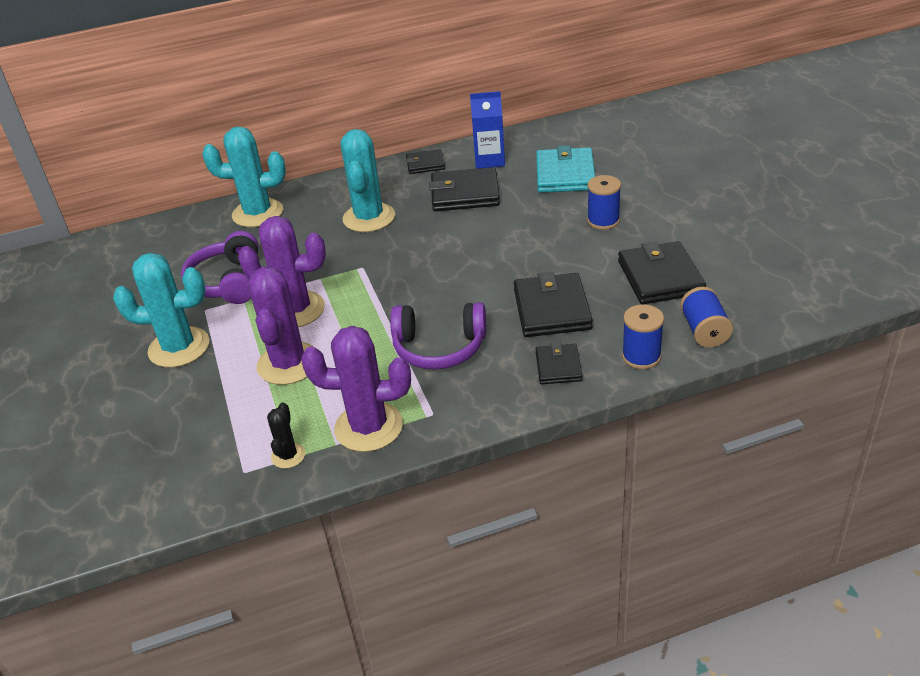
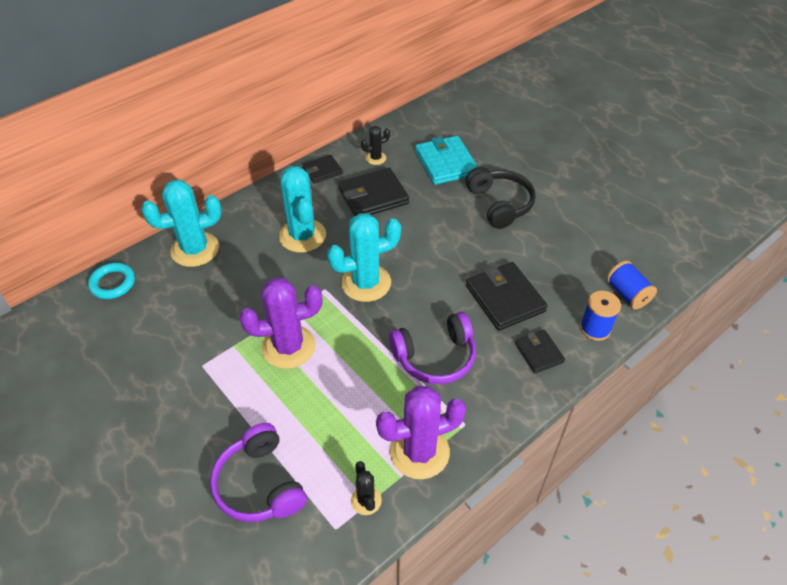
camera: 25 degrees left, 10 degrees up
(167, 229) = (113, 283): none -> turquoise ring
(179, 347) = (200, 413): turquoise cactus -> turquoise cactus (366, 283)
(228, 282) = (207, 330): purple headphones -> purple headphones (260, 484)
(288, 364) = (313, 405): purple cactus -> none
(489, 160) = (376, 158): blue carton -> black cactus
(603, 221) = (499, 204): blue spool -> black headphones
(660, 277) = (570, 250): black wallet -> none

